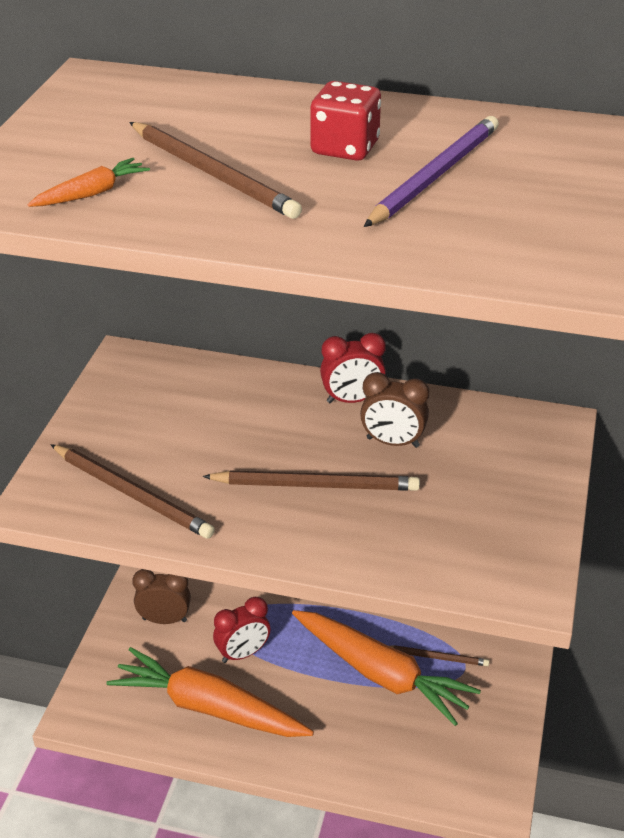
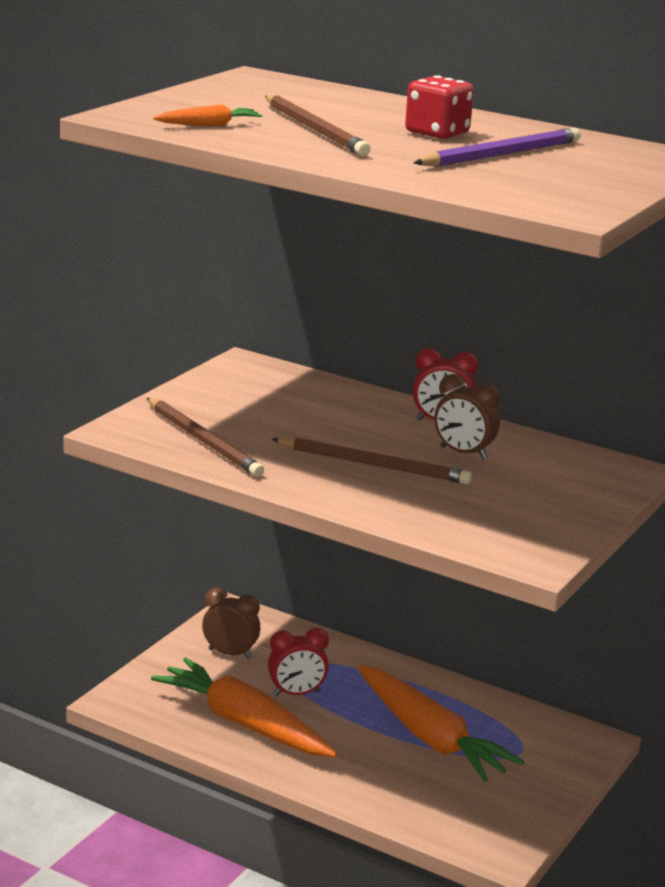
camera: 15 degrees right, 15 degrees down
(436, 657) = (495, 738): brown pencil -> none

